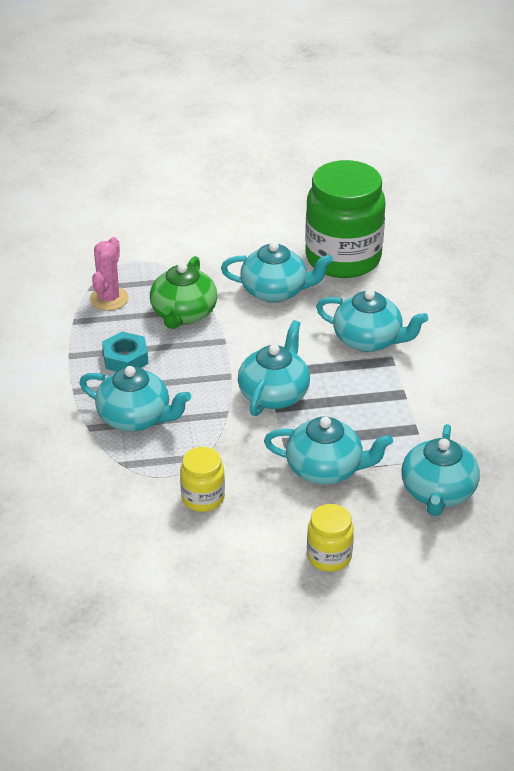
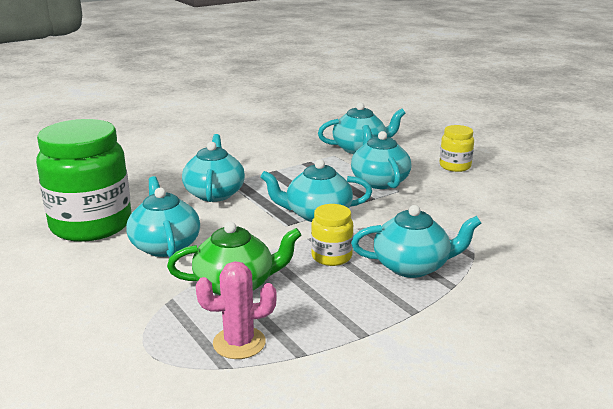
camera: 115 degrees left, 15 degrees down
(125, 358) = (336, 297): turquoise nut -> none
(135, 418) = (412, 266): turquoise teapot -> turquoise teapot turned 90 degrees clockwise
(203, 498) = (462, 214): yellow jar -> yellow jar (331, 257)

